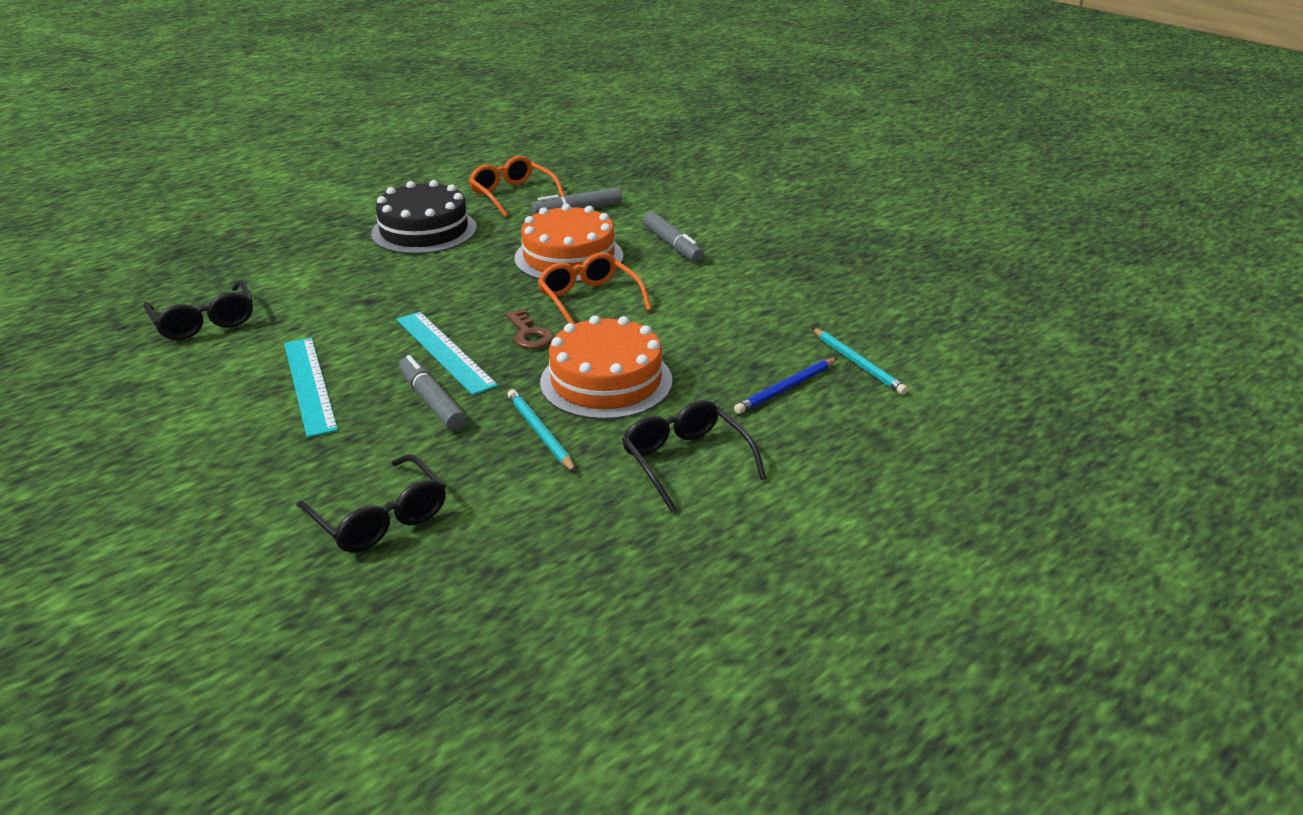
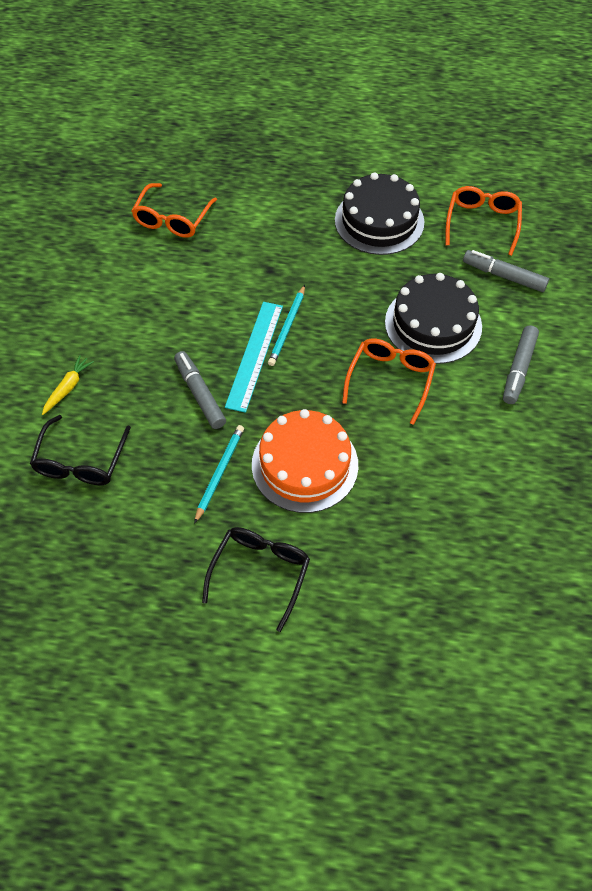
camera: 50 degrees right, 25 degrees up
(204, 322) = (172, 219): black glasses -> orange glasses
(272, 483) = (68, 388): none -> yellow carrot
(309, 385) = (161, 323): turquoise ruler -> none
(432, 401) = (200, 394): grey marker -> grey marker turned 45 degrees counterclockwise
(529, 334) = (316, 381): brown key -> none
(569, 257) = (433, 324): orange cake -> black cake
(786, 388) = (396, 574): blue pencil -> none
(858, 363) = (474, 600): turquoise pencil -> turquoise pencil (287, 327)

